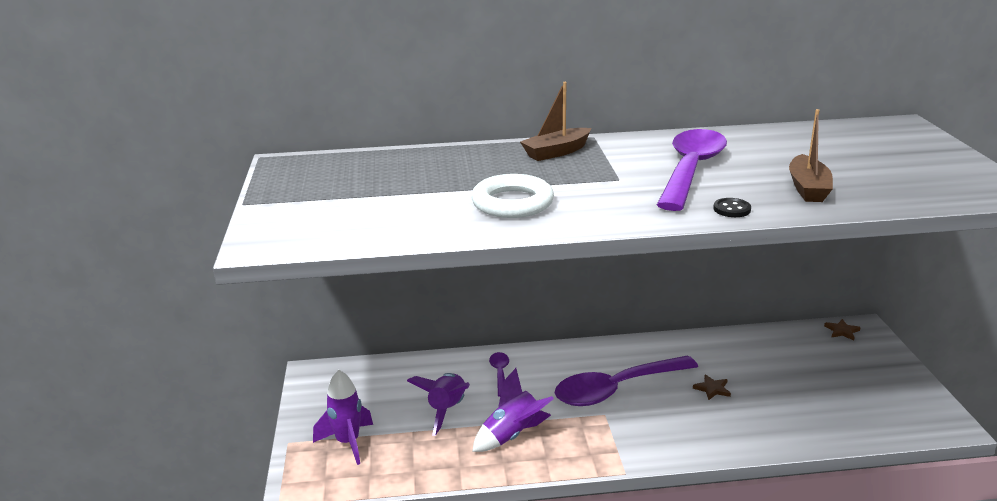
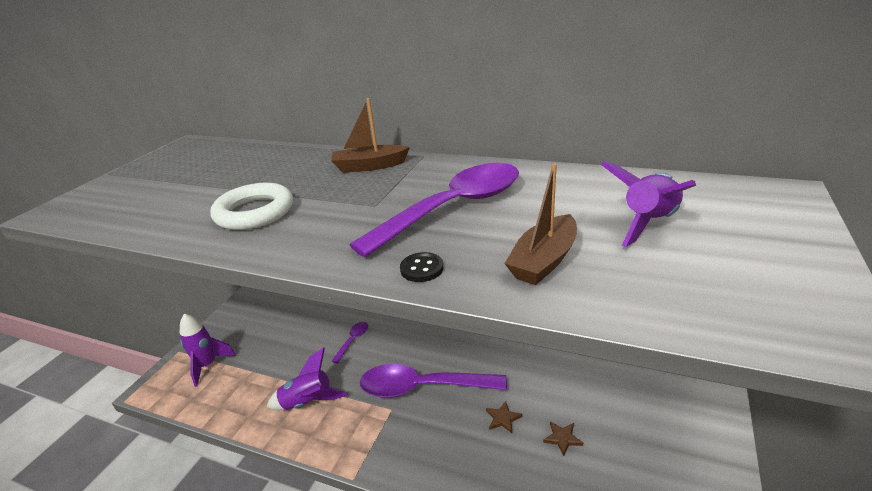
camera: 30 degrees right, 5 degrees up
(447, 410) = (289, 361): purple rocket -> purple rocket (649, 223)
(842, 331) = (689, 398): brown star -> brown star (562, 438)

